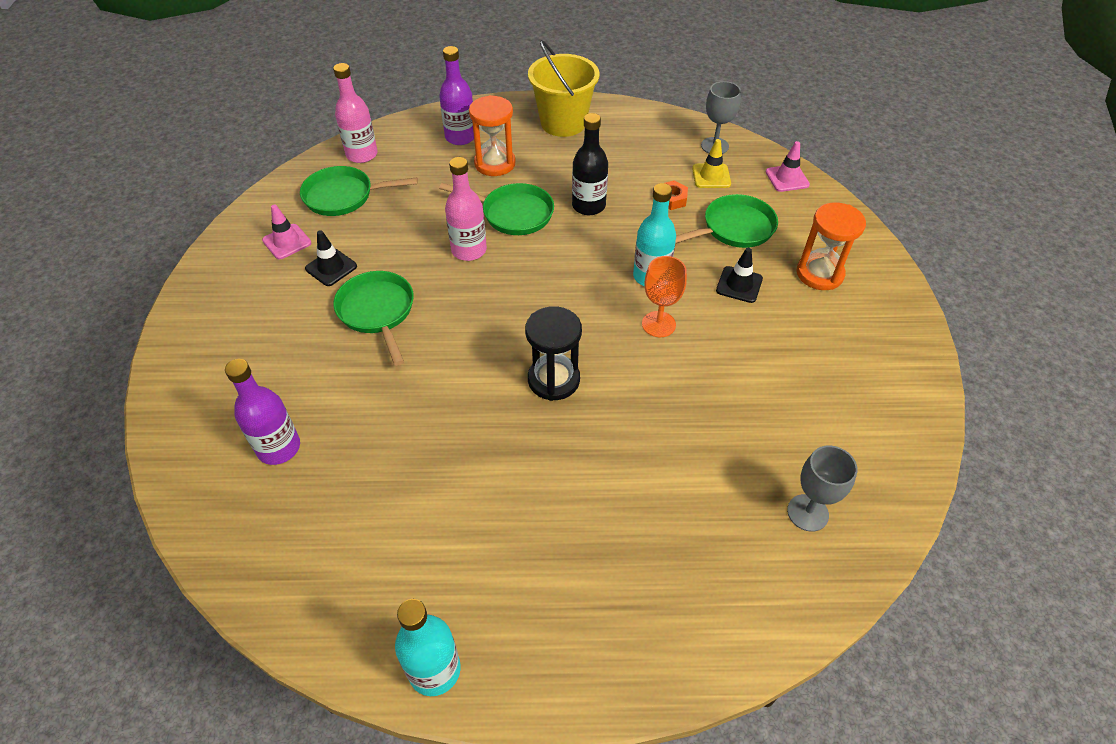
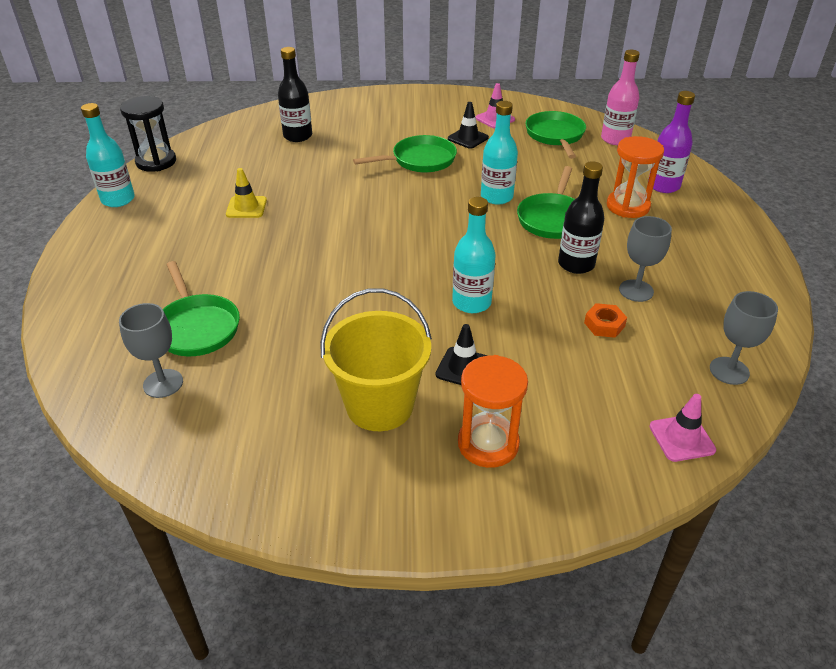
camera: 90 degrees right, 10 degrees down
(279, 448) = (298, 136): purple bottle -> black bottle
(469, 250) = (496, 197): pink bottle -> turquoise bottle
(553, 380) = (341, 242): black hourglass -> black hourglass (156, 162)
(563, 123) = (720, 248): yellow bucket -> yellow bucket (379, 405)
(625, 176) = (636, 290): none -> grey goblet
(658, 324) = (403, 304): orange goblet -> none
(711, 176) = (660, 362): yellow traffic cone -> yellow traffic cone (246, 207)
(734, 228) = (561, 373): green pan -> green pan (197, 327)

